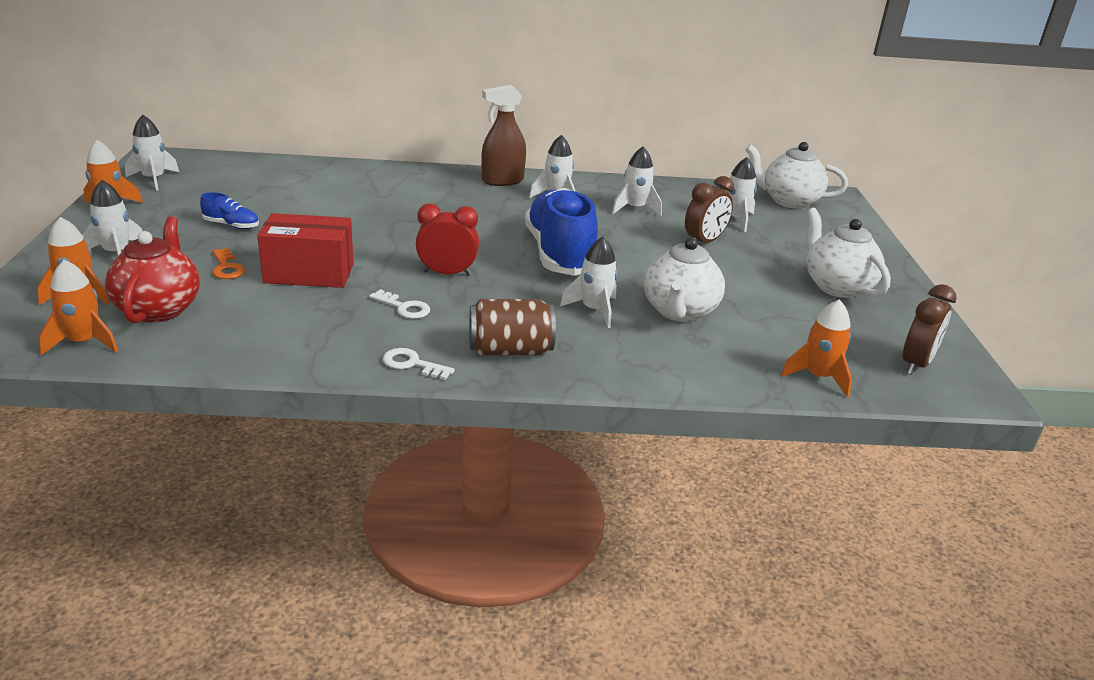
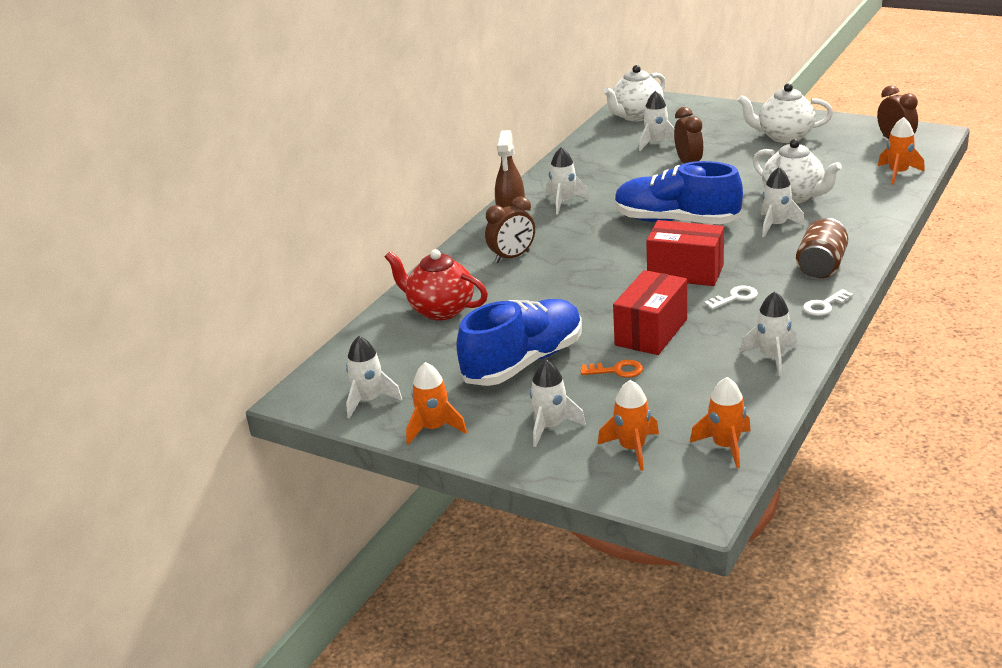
camera: 55 degrees left, 0 degrees up
(159, 308) = (681, 408): red teapot -> red teapot (440, 310)
(231, 225) = (523, 362): blue shoe -> blue shoe, size x2.41
(428, 192) = (512, 257): none -> brown clock
(447, 273) = (685, 272): red clock -> red box
(635, 208) = (610, 176): white rocket -> white rocket (772, 357)

